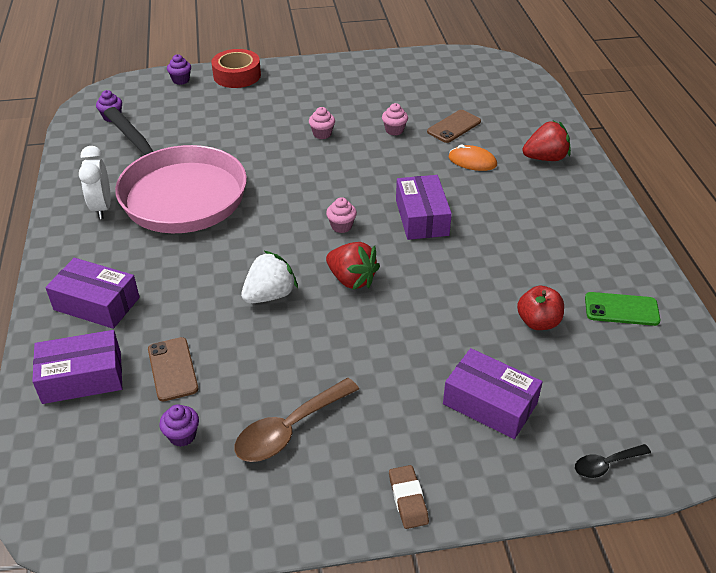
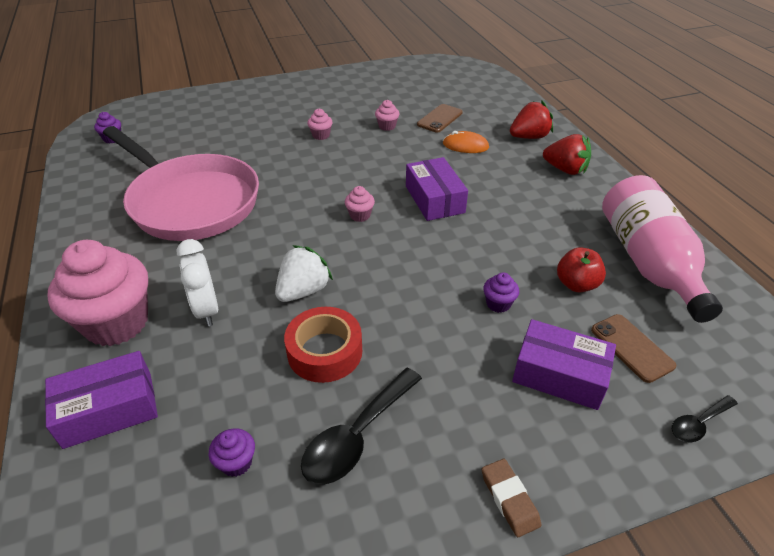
camera: 10 degrees left, 0 degrees up
(96, 303) = (117, 323): purple box -> pink cupcake
(102, 207) = (111, 223): white clock -> white clock (207, 310)
(172, 369) = (212, 385): brown phone -> brown phone (631, 347)
(181, 80) = (176, 102): purple cupcake -> purple cupcake (498, 304)
(237, 75) = (230, 93): red tape -> red tape (325, 351)
(290, 429) = (357, 435): brown spoon -> black spoon
(352, 279) = (383, 265): red strawberry -> red strawberry (565, 170)
(621, 309) = (648, 262): green phone -> pink bottle

